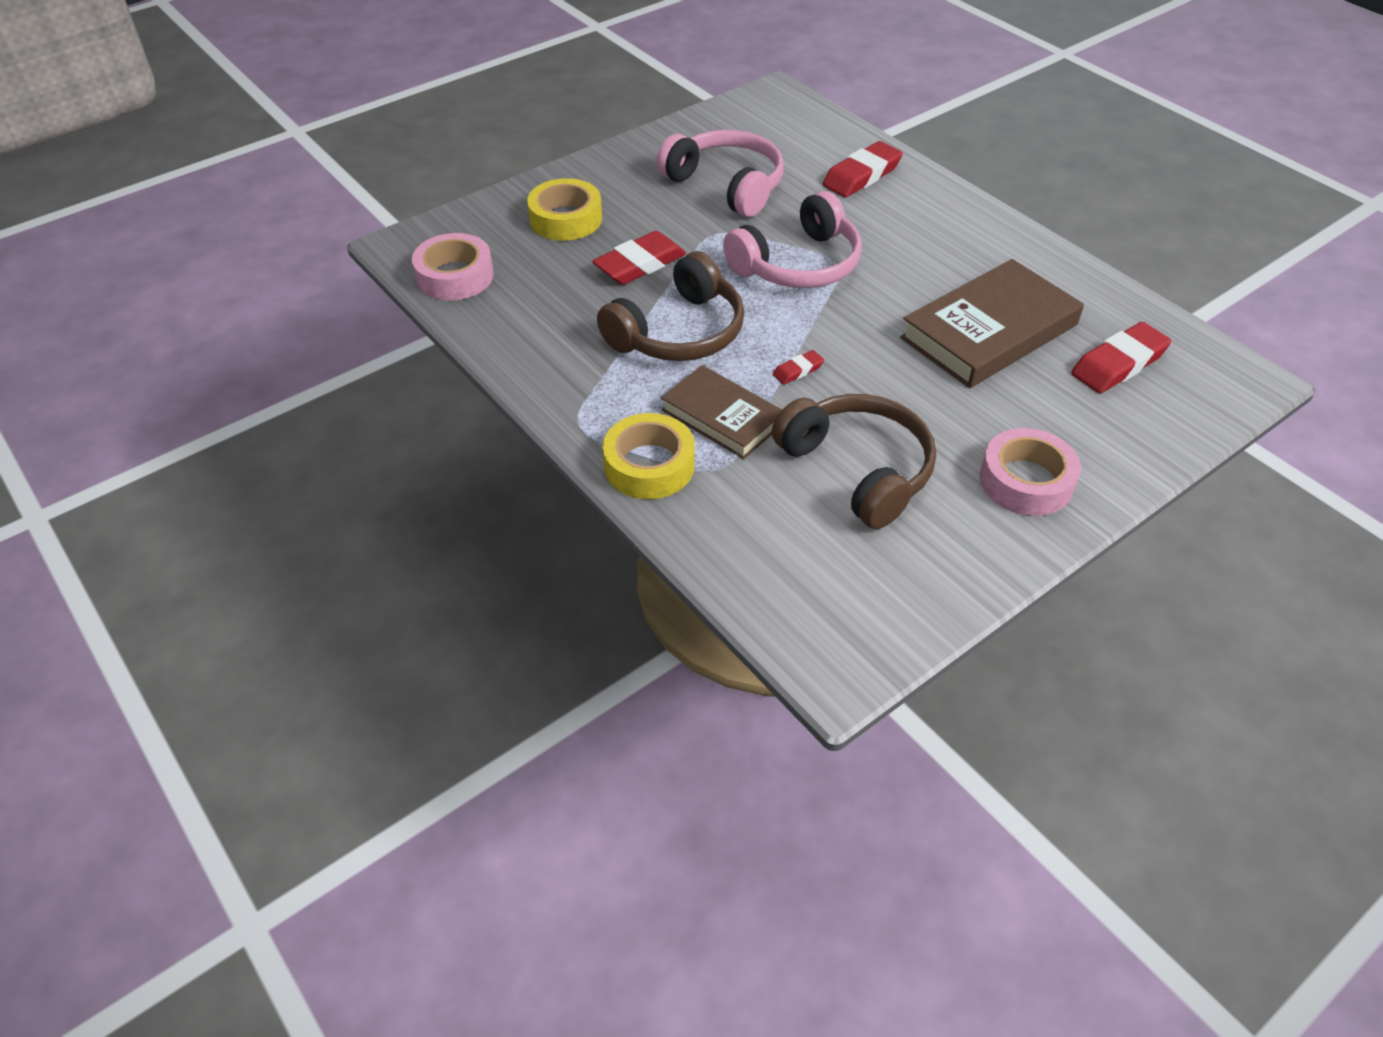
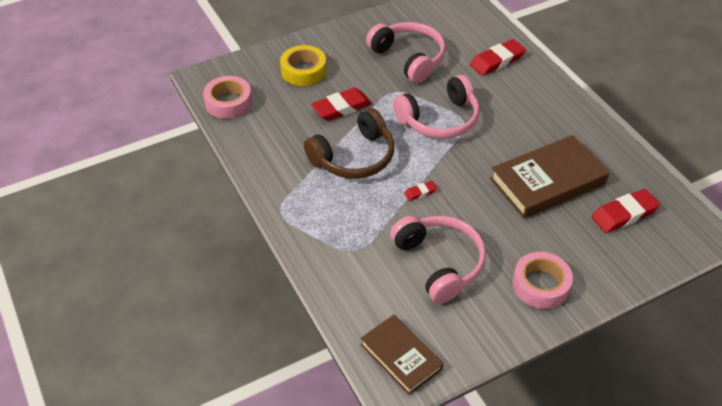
camera: 10 degrees right, 0 degrees up
(649, 465) = (315, 243): yellow tape -> none
(722, 417) = (366, 217): brown book -> brown book (401, 356)
(858, 469) = (439, 263): brown headphones -> pink headphones

